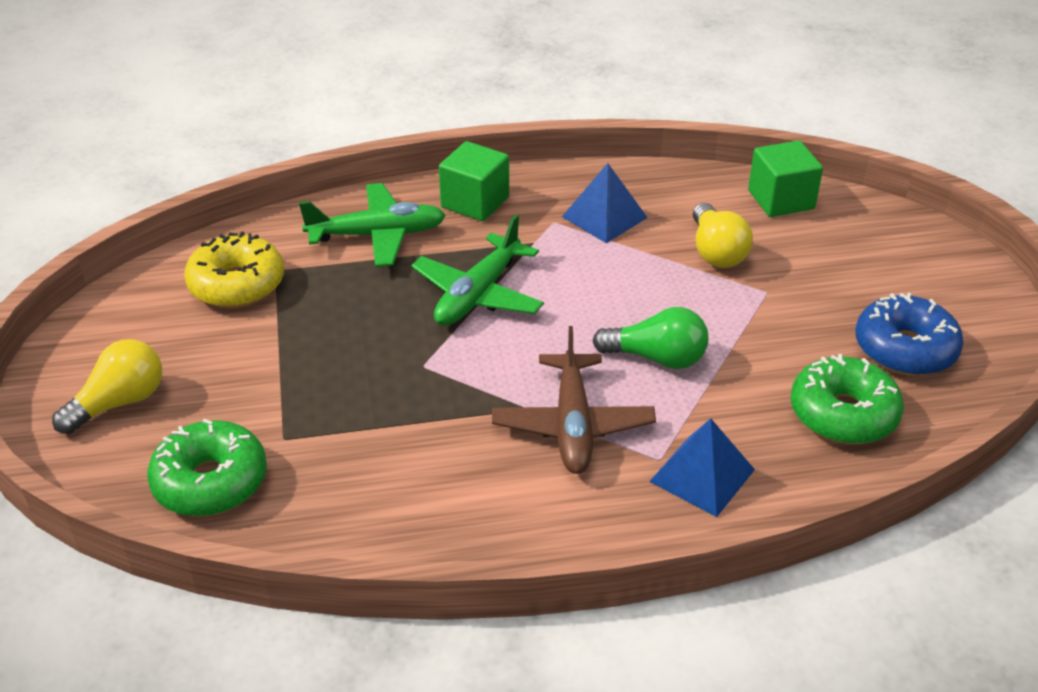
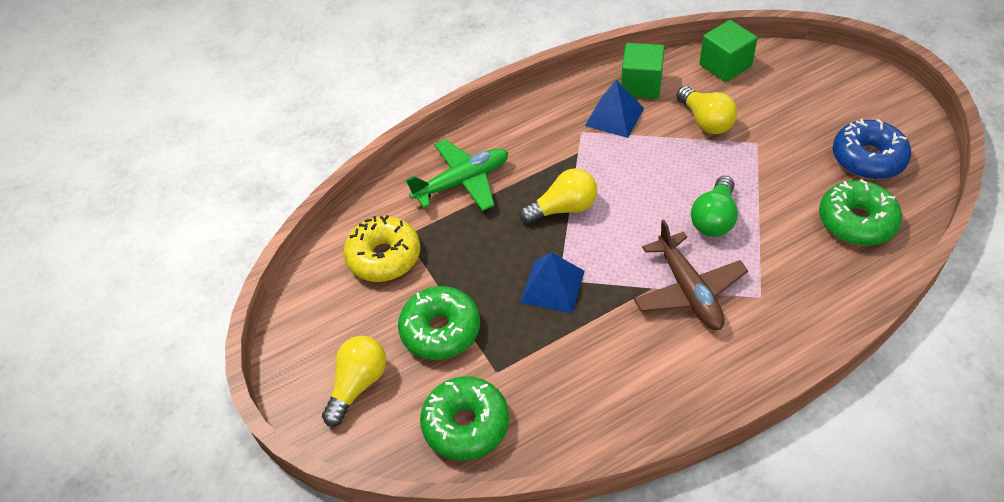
camera: 15 degrees left, 10 degrees up
(249, 376) = (440, 330): none -> green donut
(475, 202) = (516, 132): green cube -> green cube (641, 85)
(478, 294) = (563, 208): green plane -> yellow light bulb
(657, 358) = (714, 219): green light bulb -> green light bulb turned 120 degrees clockwise
(702, 475) = (794, 300): blue pyramid -> blue pyramid (552, 286)

